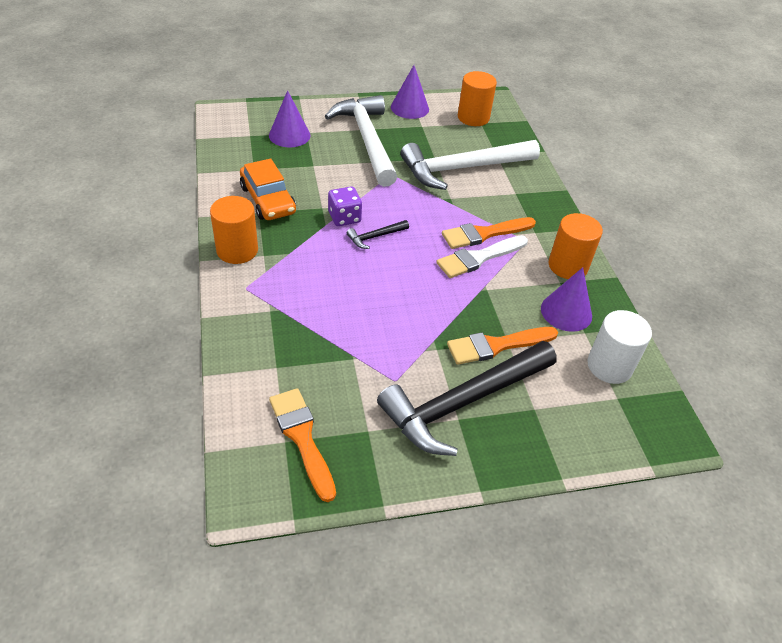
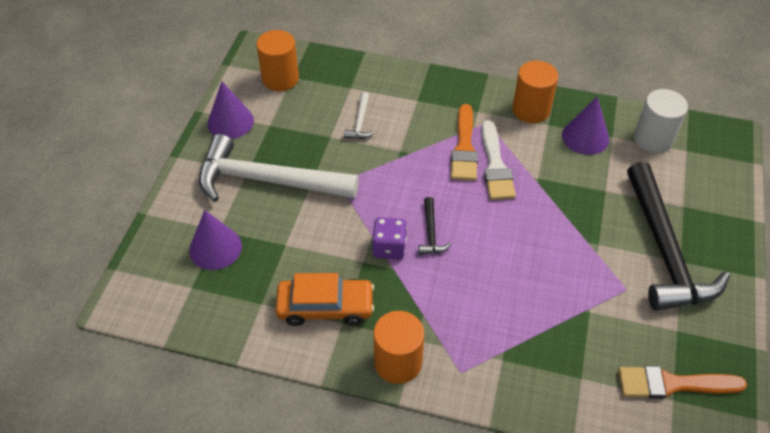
camera: 60 degrees left, 5 degrees up
(463, 169) = (360, 122): white hammer -> white hammer, size x0.40
(496, 345) = (608, 200): orange brush -> none

